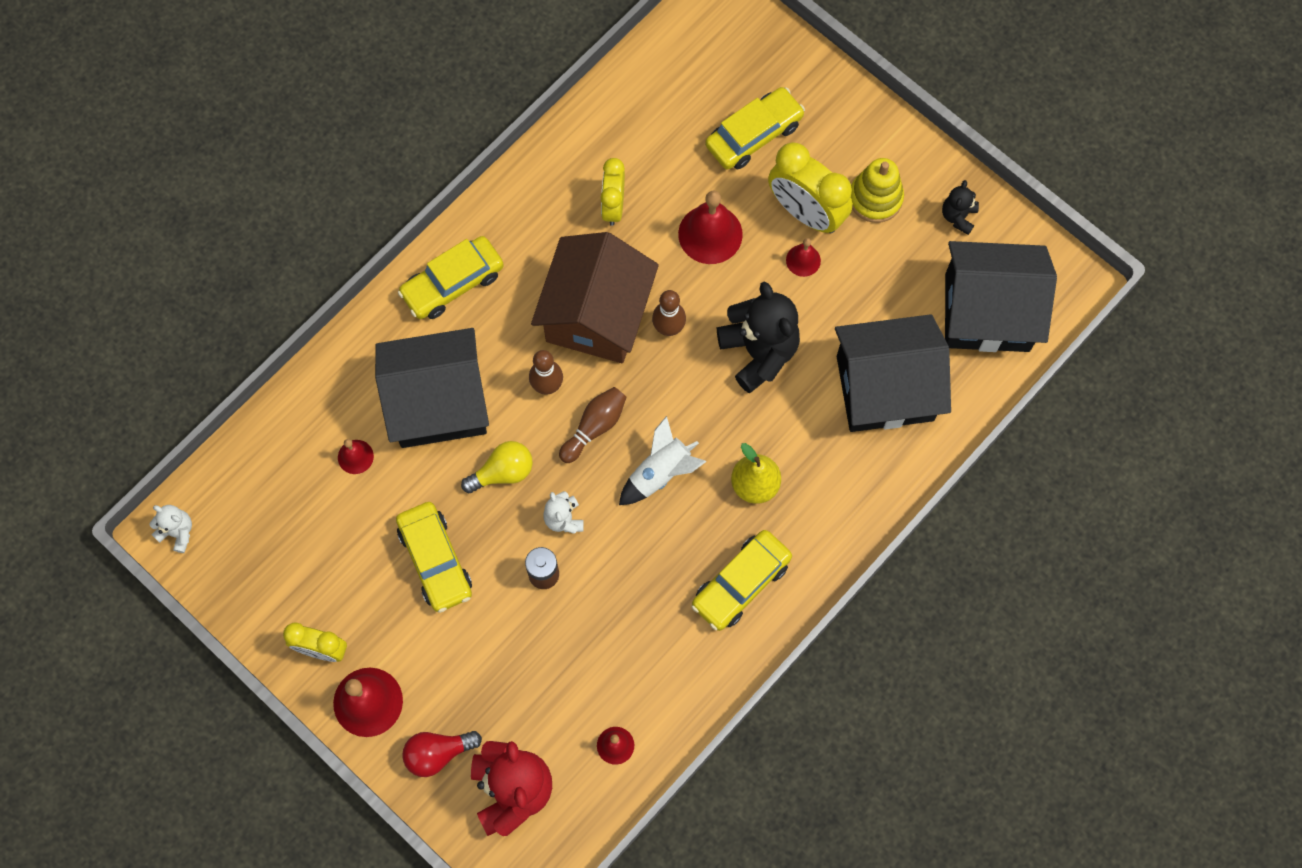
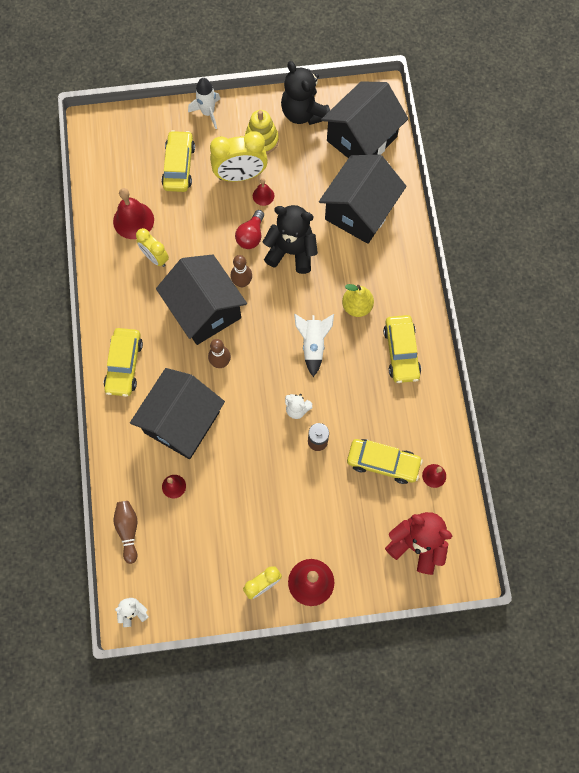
camera: 50 degrees left, 0 degrees up
(435, 560) = (264, 489): yellow car -> yellow car (383, 463)
(438, 753) = (367, 567): red light bulb -> red light bulb (251, 236)
(503, 472) = (247, 419): yellow light bulb -> none
(594, 427) = (262, 357): brown bowling pin -> brown bowling pin (128, 530)
(596, 315) = (204, 310): brown house -> black house
(710, 234) = (211, 225): red bell -> red bell (133, 220)
(854, 108) = (208, 113): none -> white rocket
(958, 216) = (303, 113): black teddy bear -> black teddy bear, size x2.02

